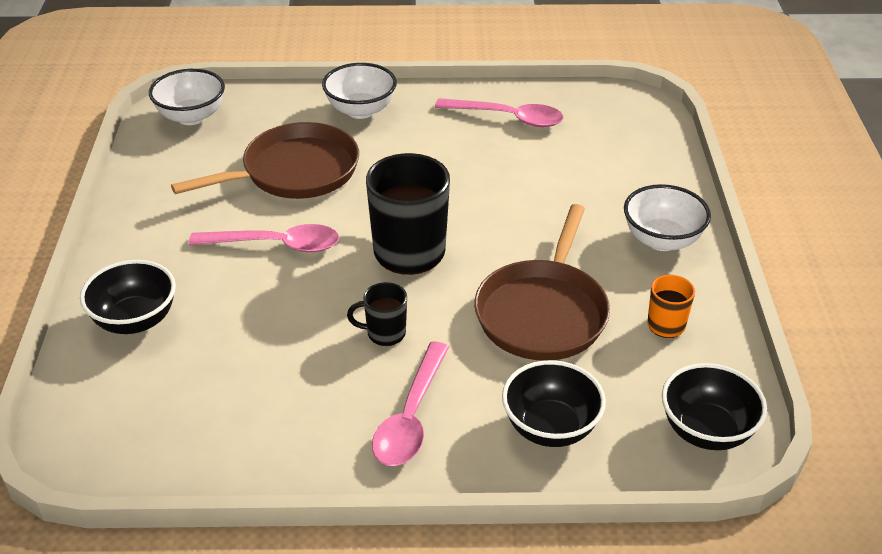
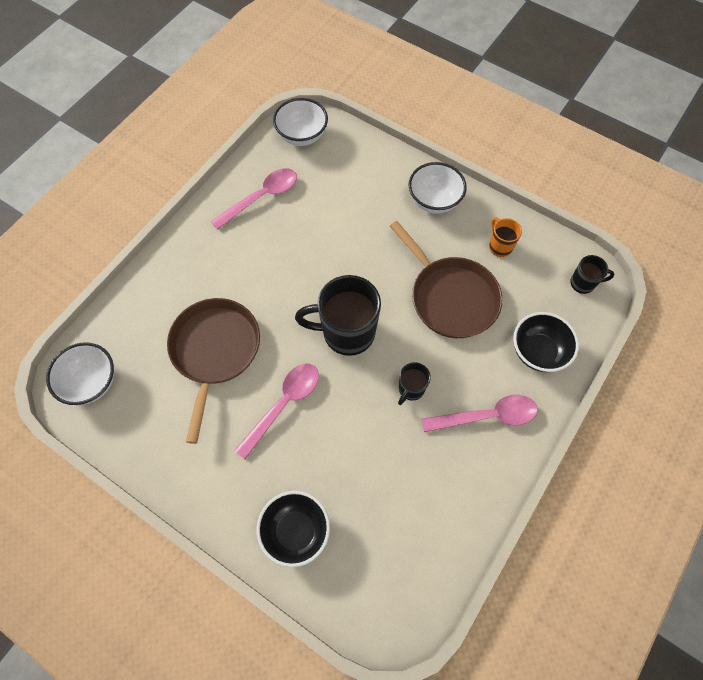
camera: 55 degrees left, 25 degrees up
(360, 110) = (180, 272): white bowl -> white bowl (302, 136)
(410, 417) = (487, 416): pink spoon -> pink spoon turned 60 degrees counterclockwise
(706, 431) = (583, 283): black bowl -> black mug

